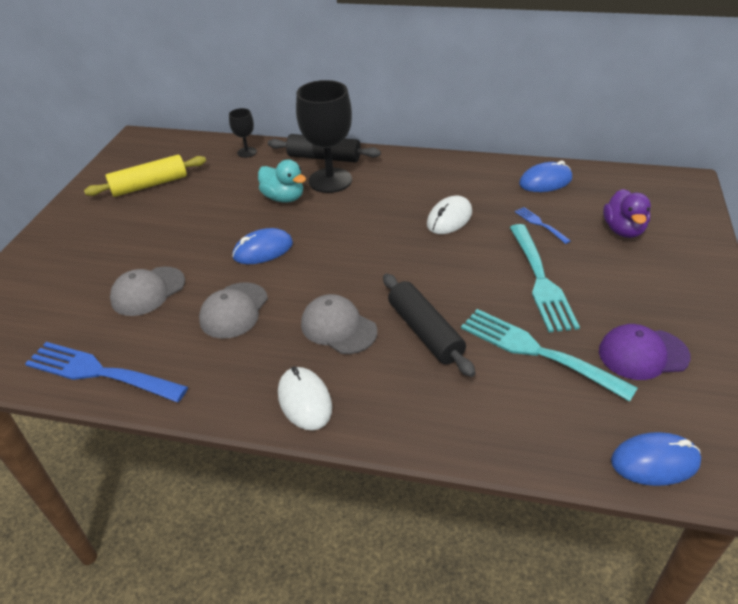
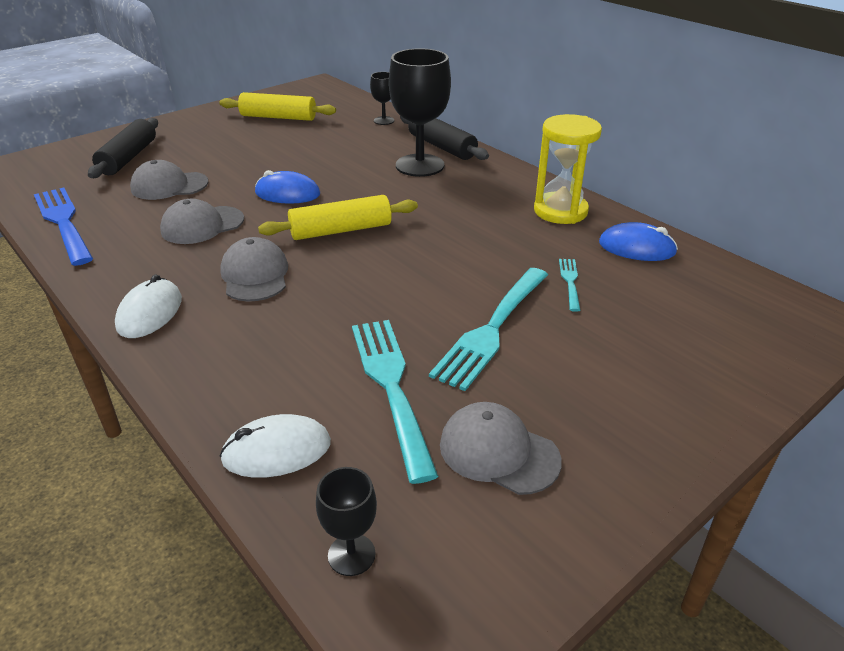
camera: 35 degrees right, 5 degrees down
(284, 198) = (361, 163): turquoise duck -> none
(348, 260) = (341, 230): none -> yellow rolling pin
(425, 332) = (317, 314): black rolling pin -> black rolling pin (128, 158)
(449, 218) = (482, 237): white mouse -> white mouse (276, 451)
(470, 175) = (560, 211): none -> yellow hourglass
(540, 224) = (570, 282): blue fork -> turquoise fork
(623, 230) = (662, 329): purple duck -> none
(642, 354) = (498, 452): purple cap -> grey cap
(655, 462) = (351, 554): blue mouse -> black goblet

